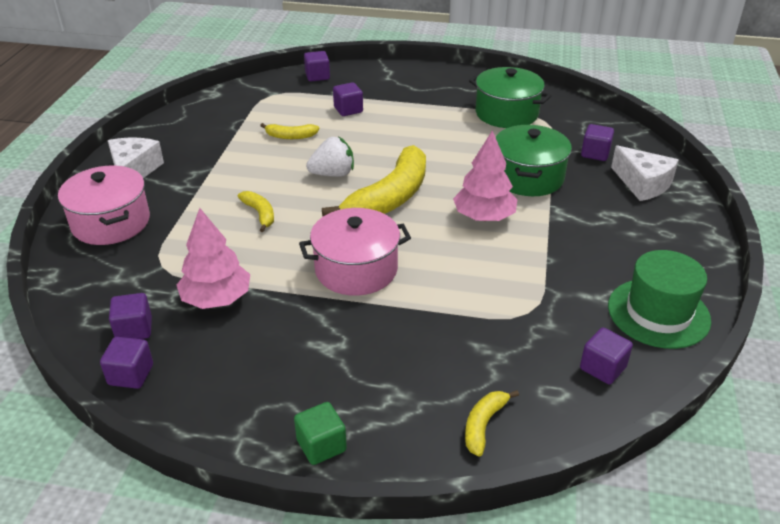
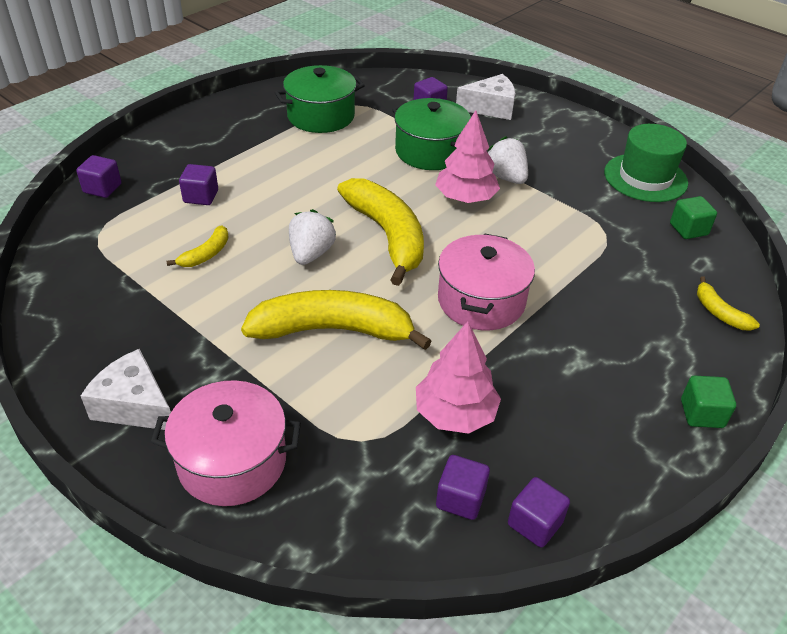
camera: 60 degrees left, 5 degrees up
(260, 214) = (333, 330): yellow banana -> yellow banana, size x2.19
(542, 227) = (506, 177): none -> white strawberry
(602, 368) = (688, 229): purple cube -> green cube

